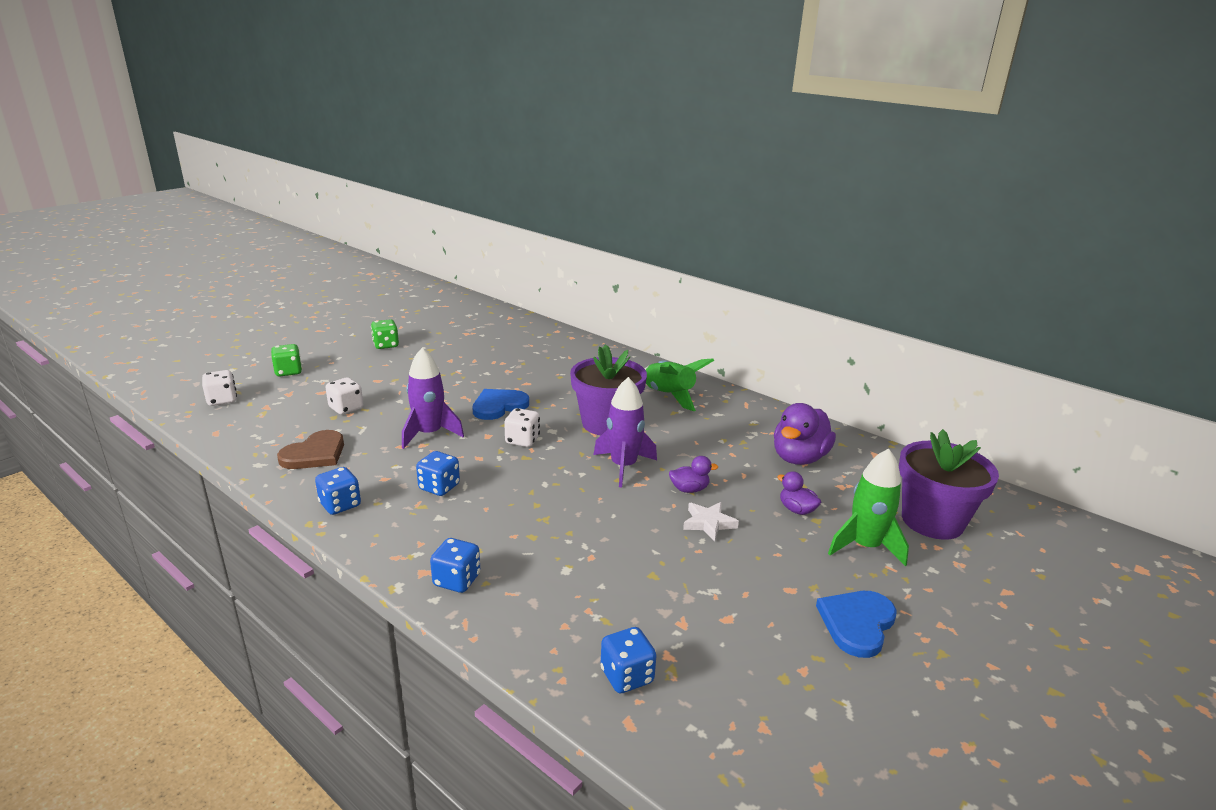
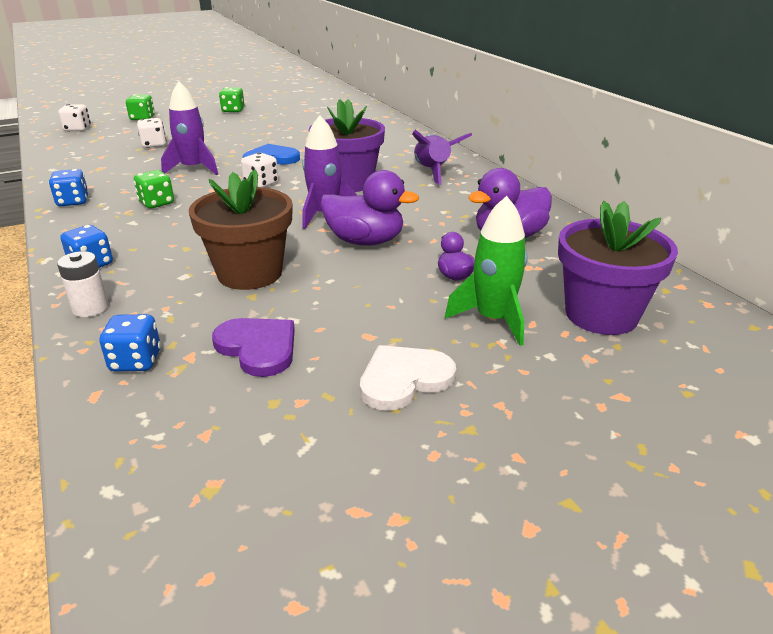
camera: 25 degrees right, 5 degrees up
(315, 454) = (96, 168): brown heart -> none
(439, 487) = (157, 203): blue dice -> green dice
(516, 632) = (90, 308): none -> white battery
(625, 551) = (250, 273): none -> brown flower pot
(669, 396) = (432, 172): green rocket -> purple rocket
(689, 489) = (365, 241): purple duck -> purple duck, size x1.93
(708, 523) = (351, 269): white star -> none
(716, 628) = (258, 347): none -> purple heart
(857, 623) = (404, 379): blue heart -> white heart

